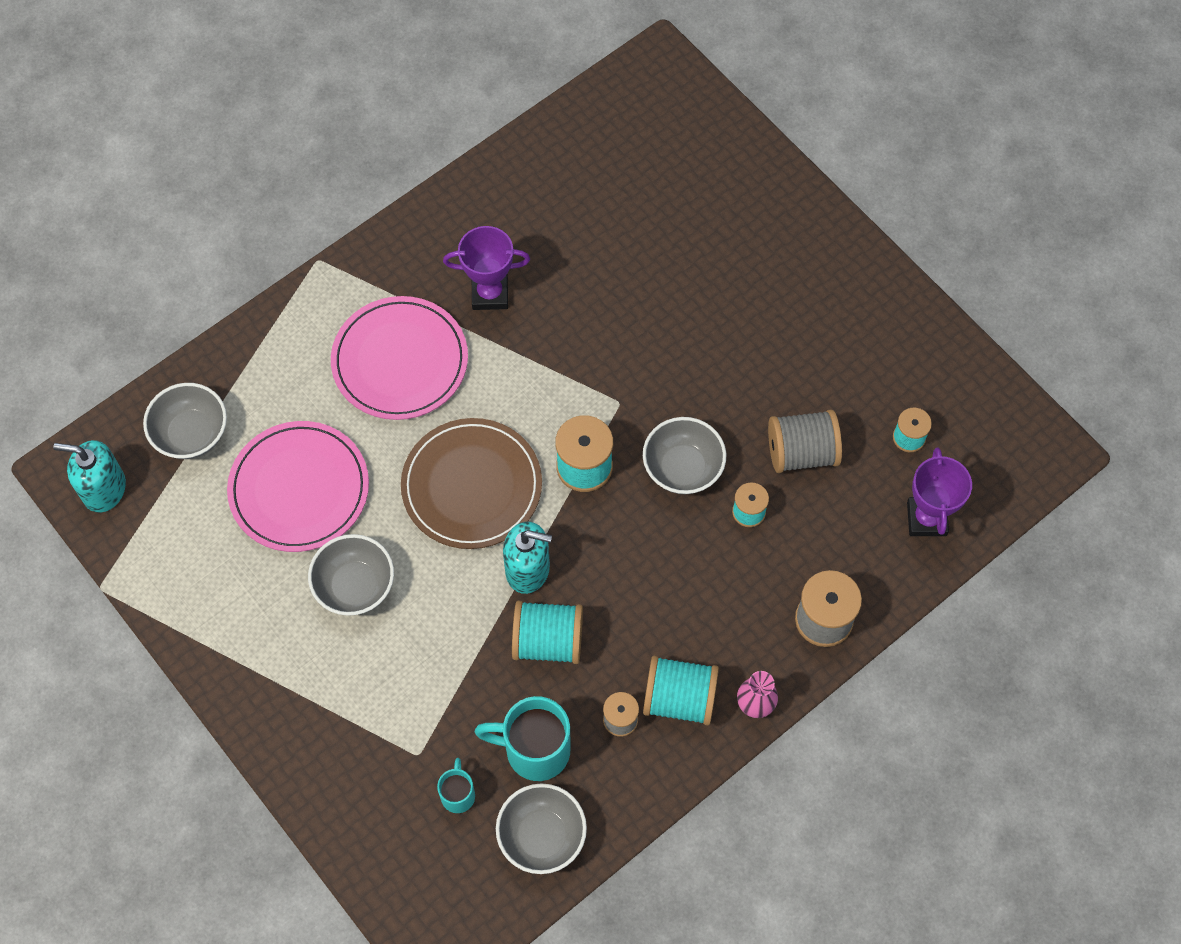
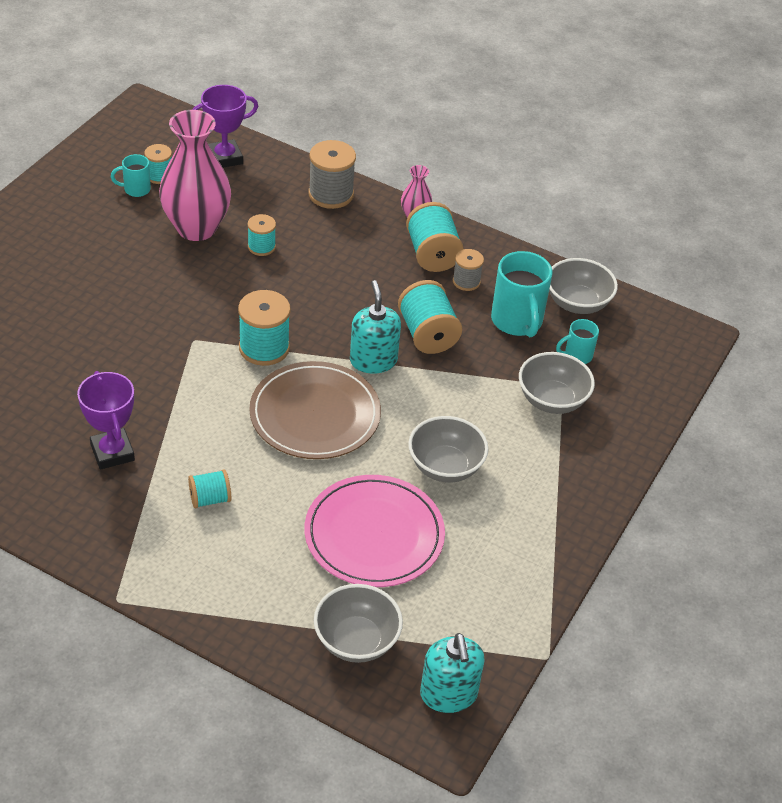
camera: 115 degrees left, 20 degrees down
(400, 361) = (210, 499): pink plate -> turquoise spool
(682, 468) = (239, 290): grey bowl -> grey bowl (552, 400)
(801, 452) = (196, 228): grey spool -> pink vase
(889, 406) = (136, 189): none -> turquoise mug

